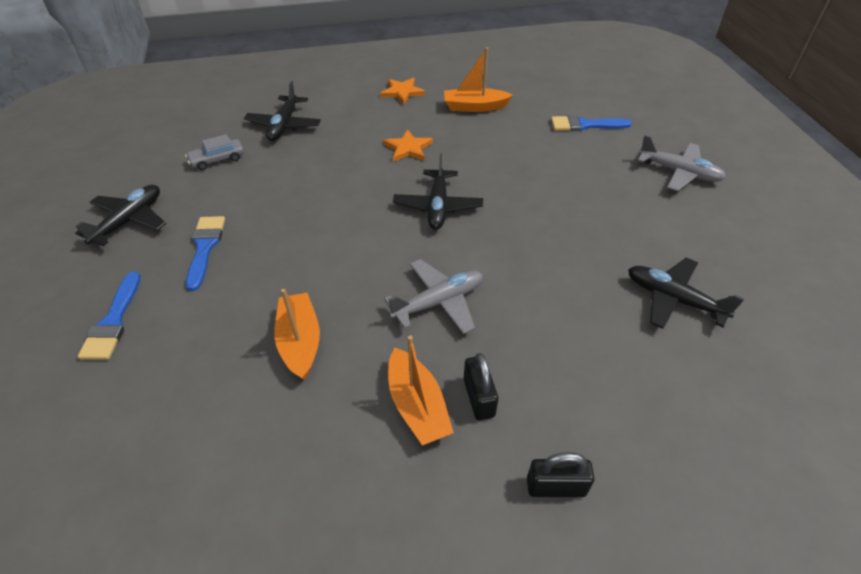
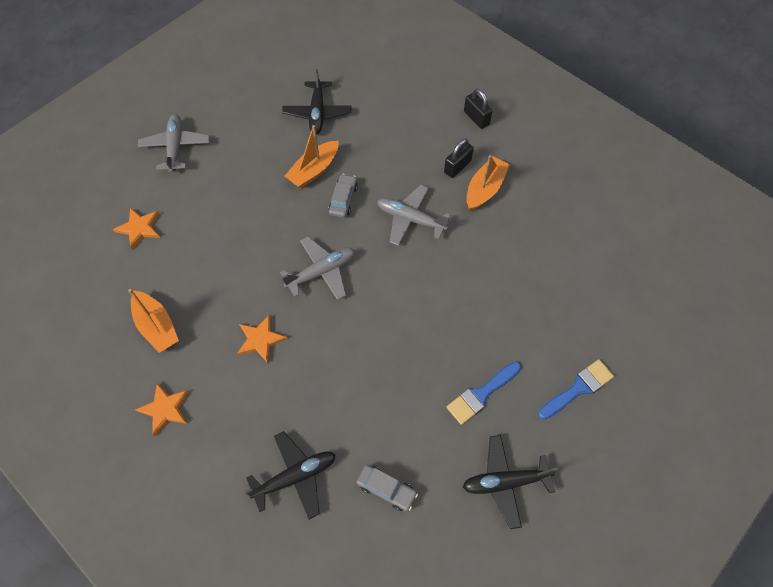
camera: 125 degrees left, 15 degrees up
(300, 342) = (497, 269): orange boat -> orange boat (314, 170)
(438, 206) = (322, 272): black plane -> grey plane
(513, 260) = (343, 200): none -> grey car
(584, 125) = (139, 228): blue brush -> orange star

